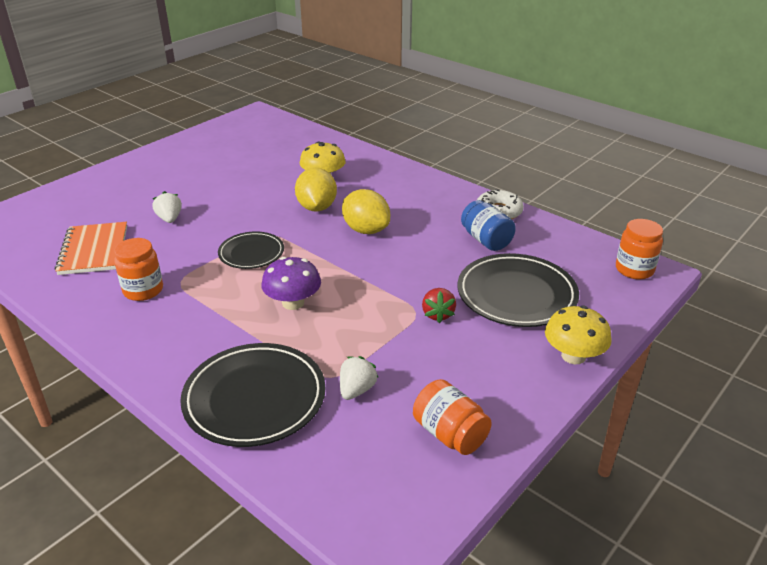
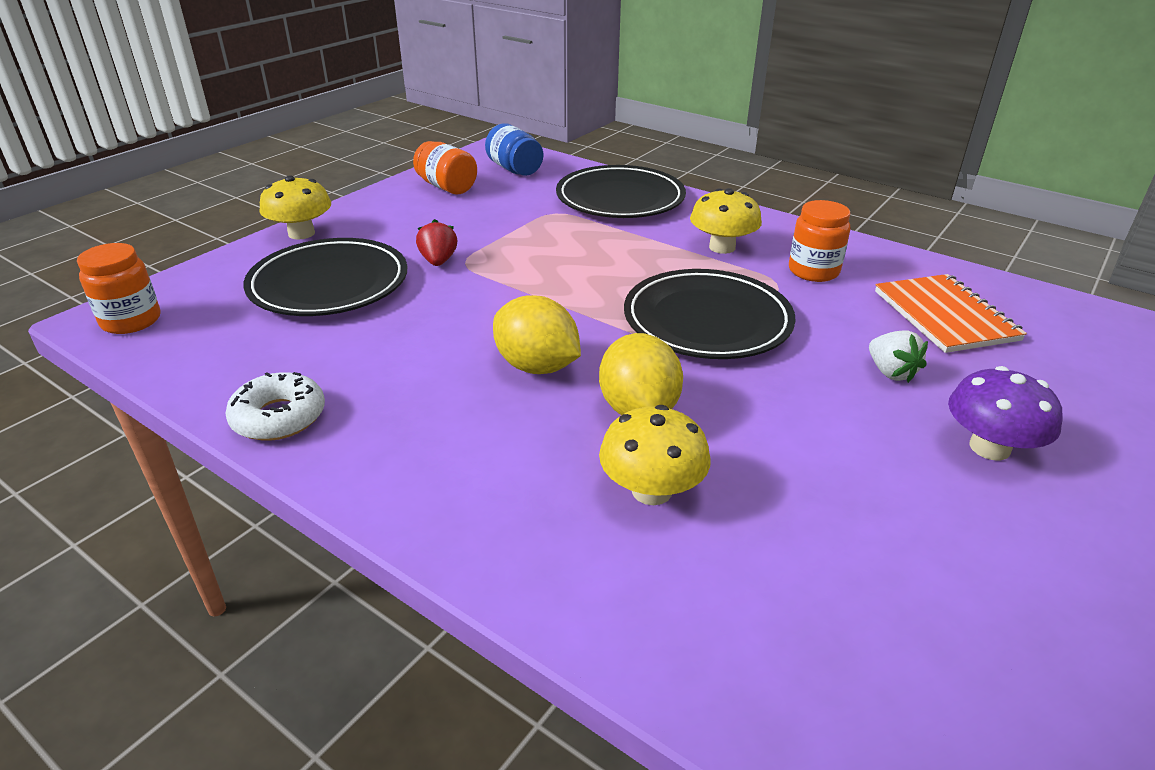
camera: 175 degrees right, 0 degrees up
(195, 319) = (722, 247): none -> yellow mushroom
(251, 253) = (707, 321): black plate -> black plate, size x1.69
(293, 303) = (617, 266): purple mushroom -> purple mushroom (989, 447)
(356, 390) = (528, 206): white strawberry -> none
(486, 240) = (333, 357): blue jar -> blue jar (514, 169)

